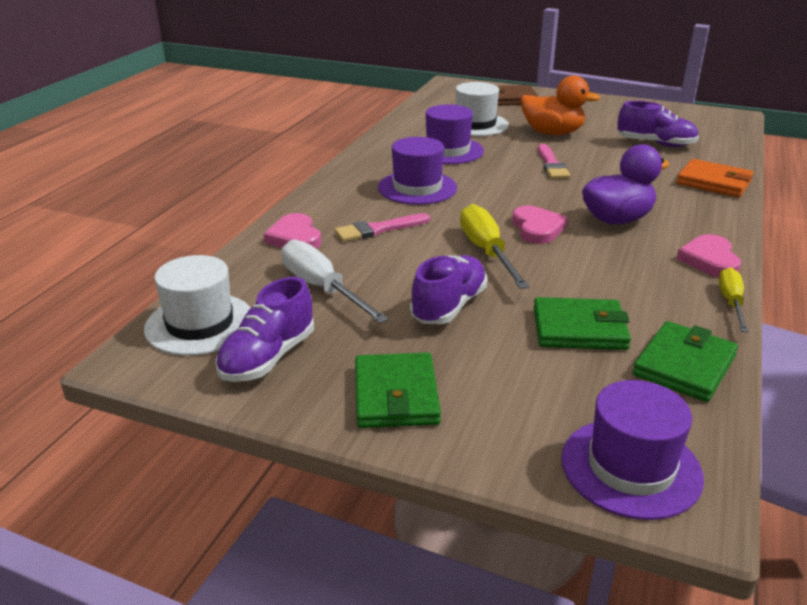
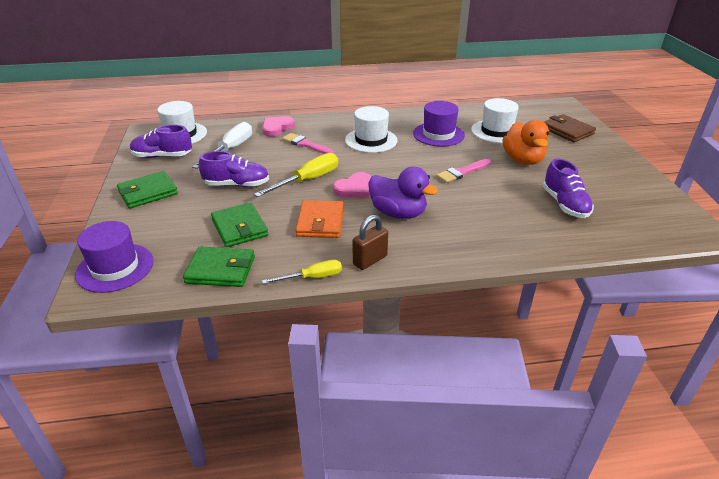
camera: 60 degrees right, 5 degrees up
(417, 188) = (371, 140): purple hat -> white hat
(709, 260) = (370, 260): pink heart -> brown padlock
(713, 182) = (517, 243): orange wallet -> orange wallet (320, 222)

